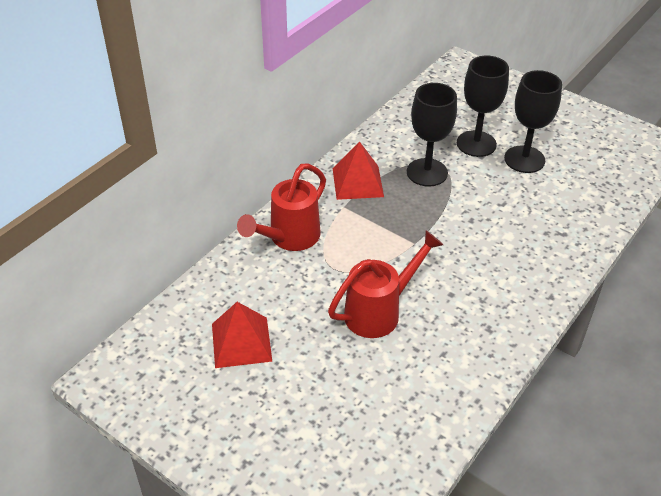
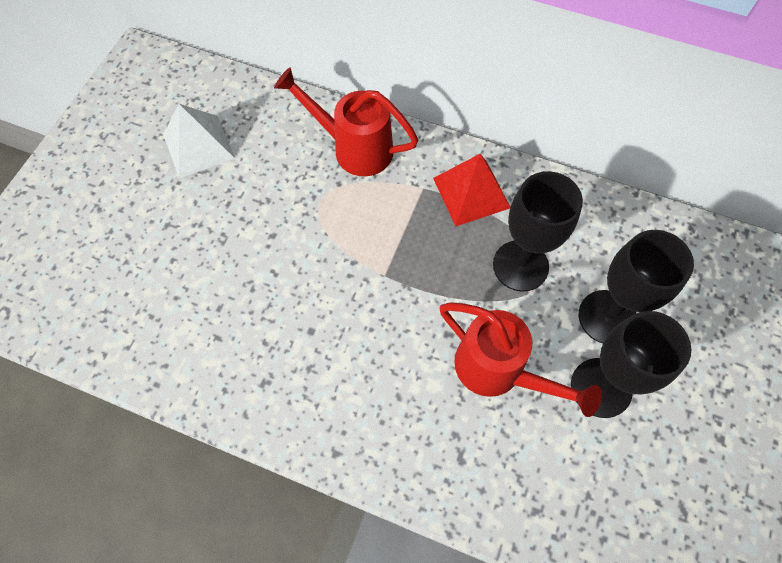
camera: 75 degrees right, 20 degrees up
(241, 342) = (198, 146): red pyramid -> white pyramid
(379, 312) = (265, 260): red watering can -> red watering can (498, 371)

